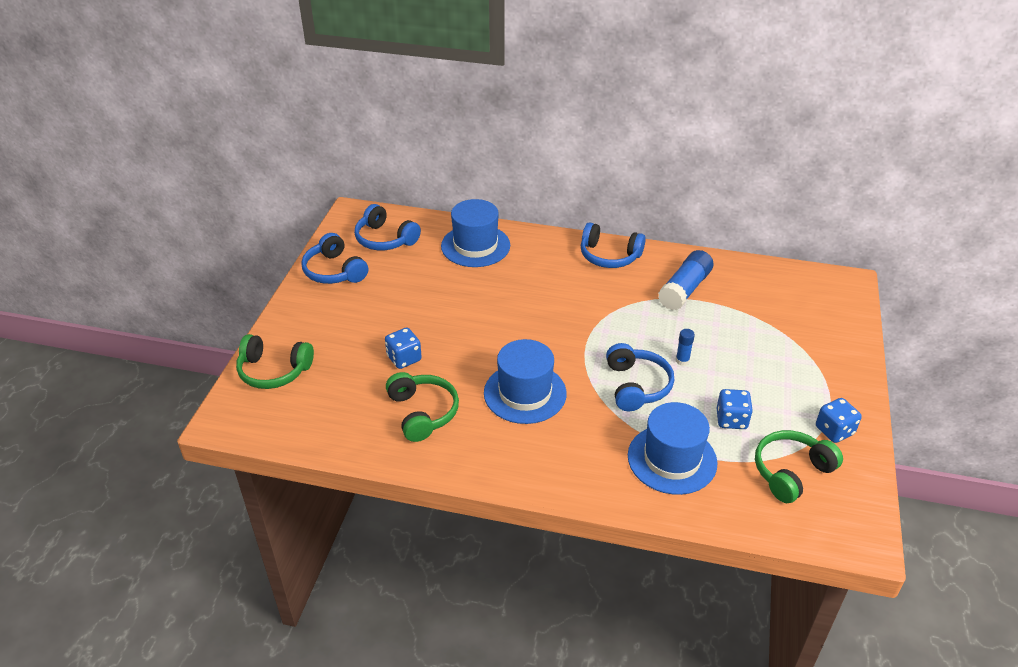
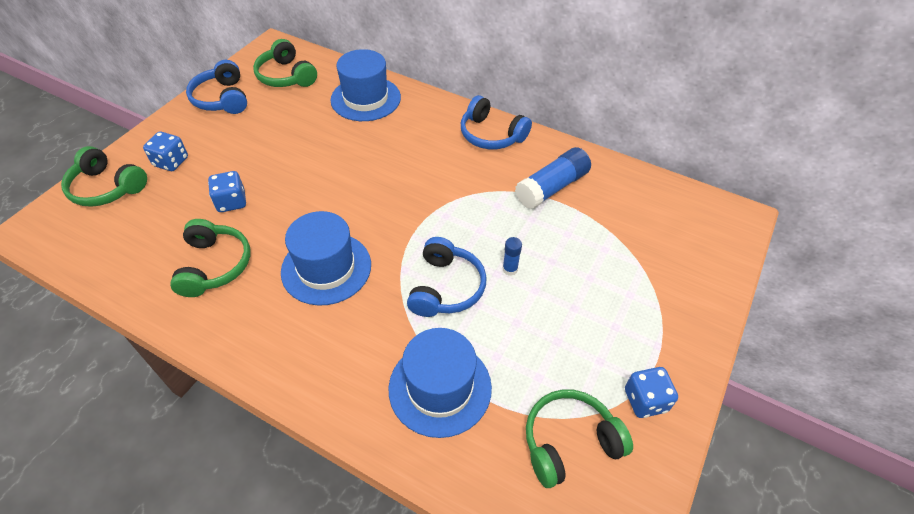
camera: 15 degrees right, 10 degrees up
(385, 239) = (286, 76): blue headphones -> green headphones
(731, 420) = (530, 355): blue dice -> blue dice (171, 162)

